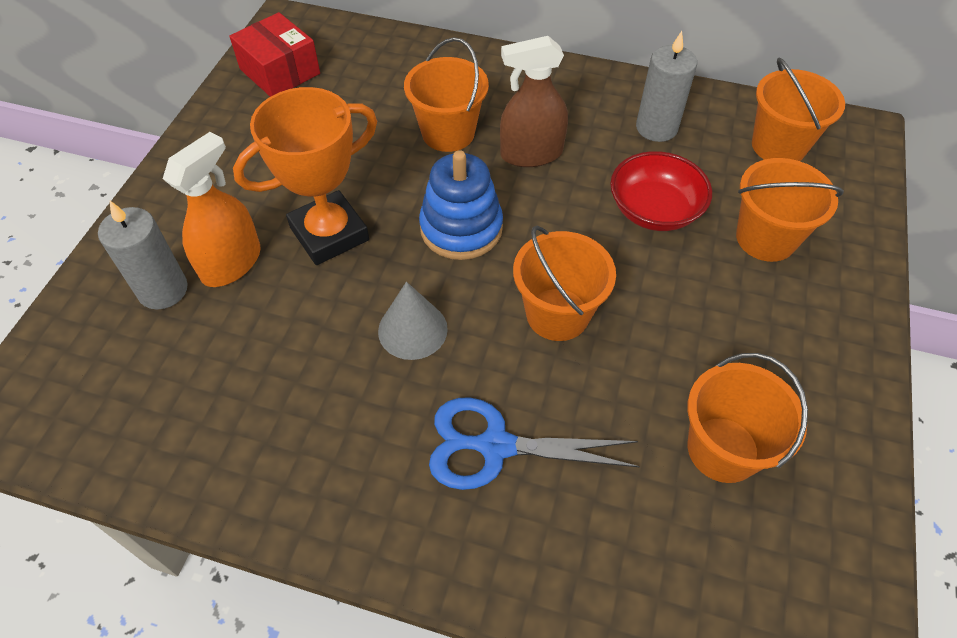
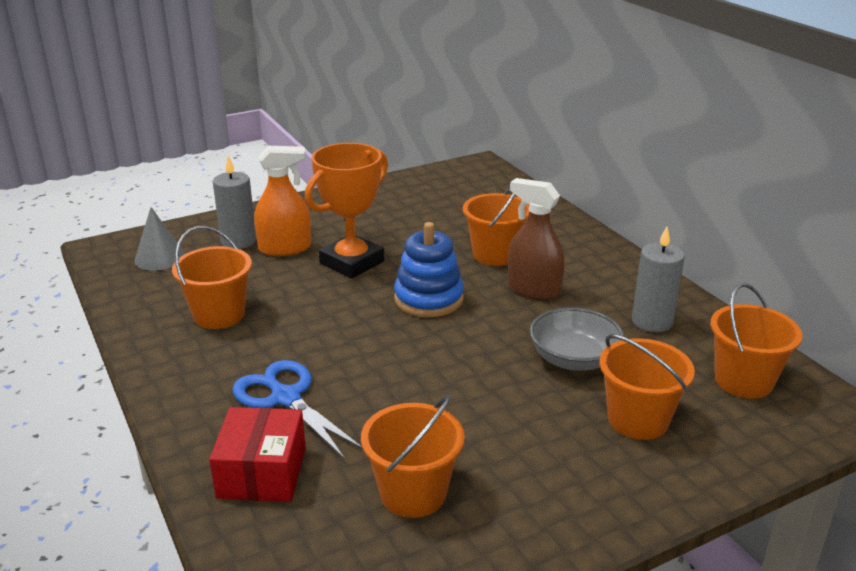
camera: 45 degrees right, 25 degrees down
(280, 71) = (440, 184): red box -> red box (262, 472)
(329, 234) = (352, 262): orange trophy -> orange trophy turned 60 degrees counterclockwise
(412, 330) = (327, 325): grey cone -> grey cone (160, 258)
(557, 314) = (419, 368): orange bucket -> orange bucket (219, 314)
(654, 210) = (574, 359): red bowl -> grey bowl

